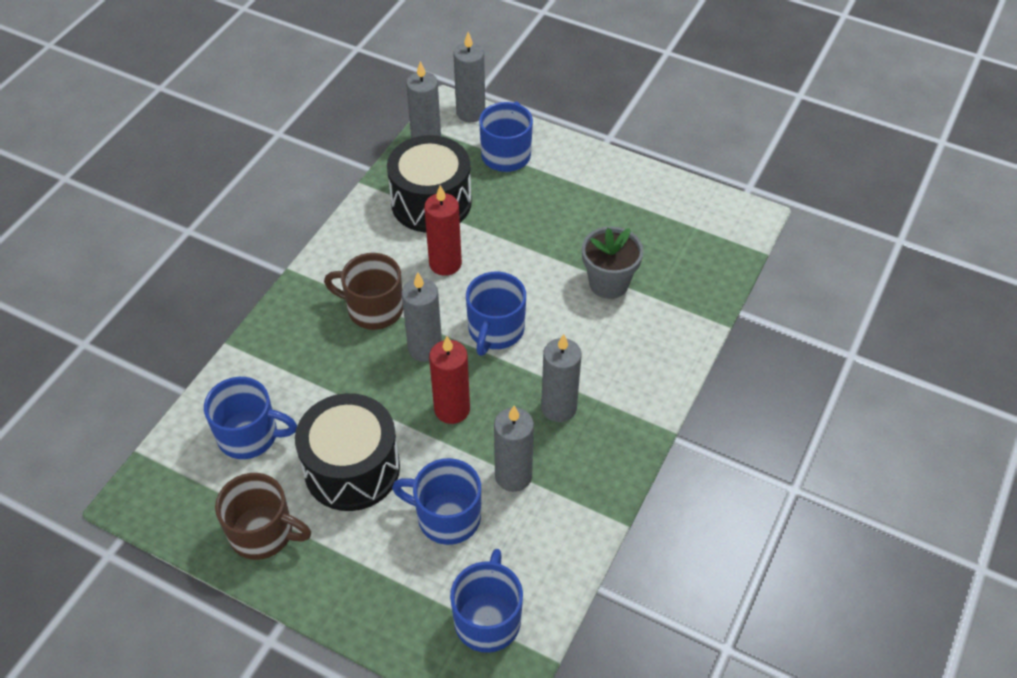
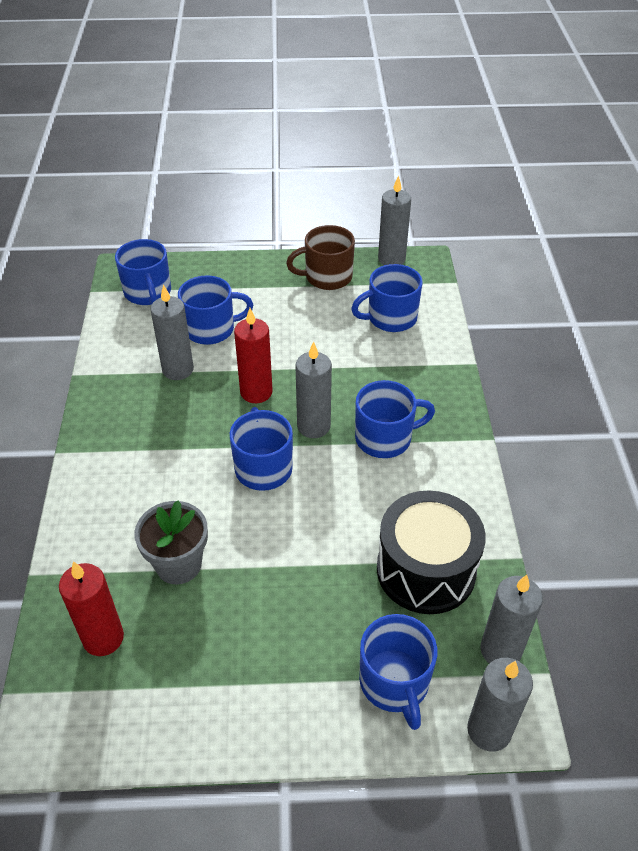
camera: 150 degrees right, 5 degrees down
(352, 468) = (300, 328): black drum -> none
(373, 309) = (385, 438): brown mug -> blue mug
(445, 264) = (356, 508): red candle -> red candle (103, 638)
(558, 408) = (168, 429): grey candle -> grey candle (391, 259)

